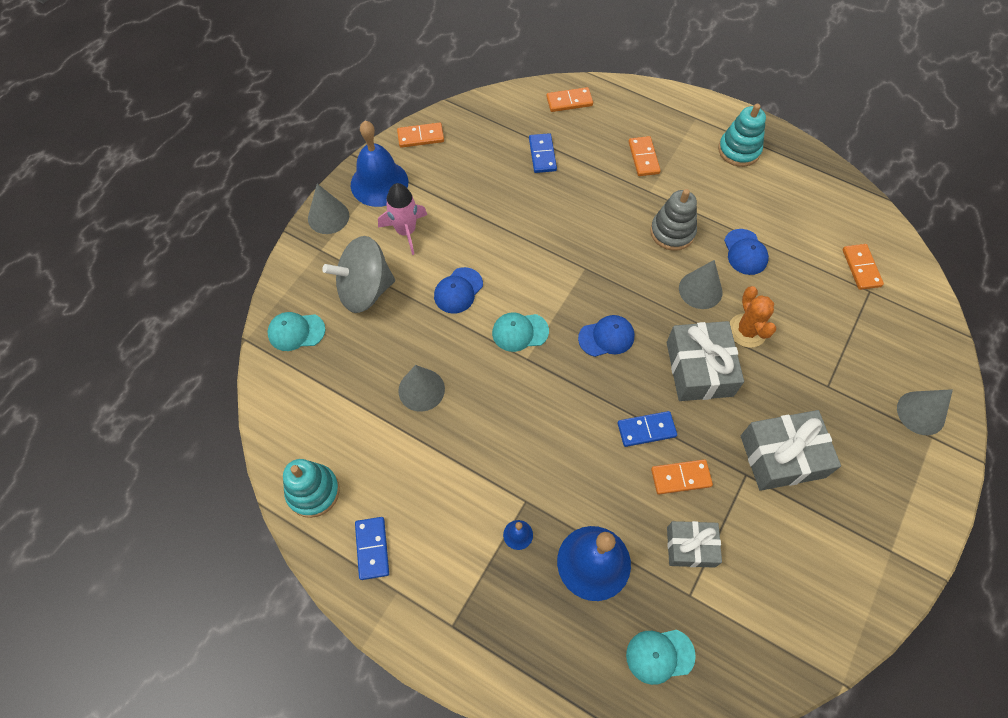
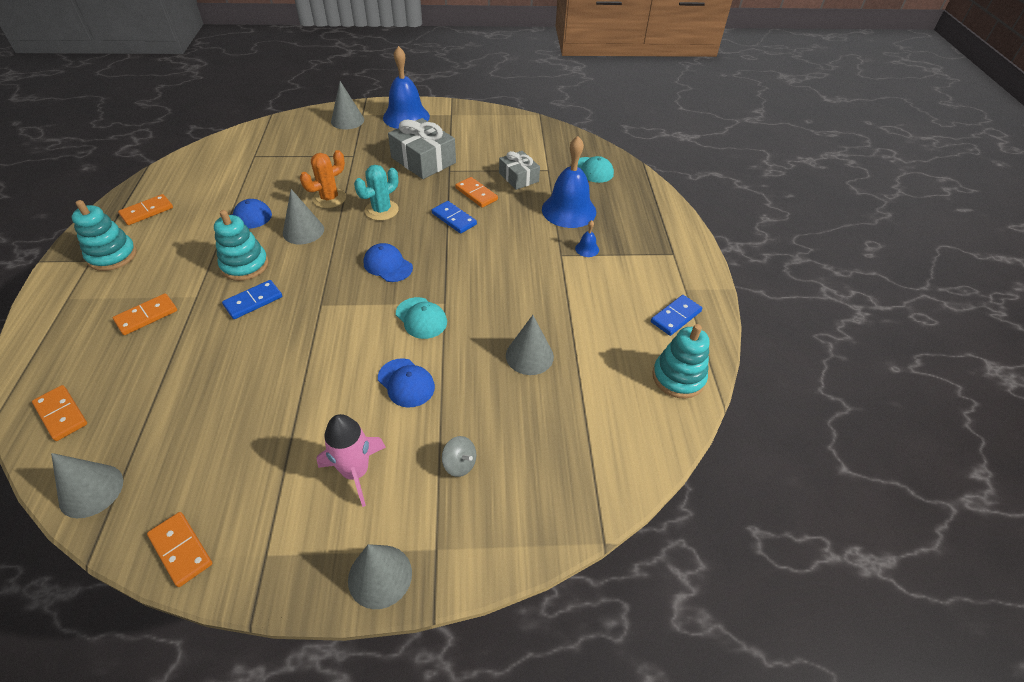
camera: 125 degrees left, 15 degrees down
(296, 332) = (555, 497): turquoise cap -> none
(365, 290) = (459, 464): grey spinning top -> grey spinning top, size x0.41
(379, 183) = (291, 550): blue bell -> blue bell (406, 117)
(458, 290) = (406, 383): blue cap -> blue cap turned 45 degrees clockwise
(494, 107) = (91, 490): none -> grey cone
(542, 155) = (171, 400): blue domino -> blue domino (253, 301)
(672, 232) = (245, 265): grey stacking toy -> turquoise stacking toy
(699, 369) = (381, 210): grey gift -> turquoise cactus
(861, 268) = (232, 163): orange domino -> orange domino (147, 211)

